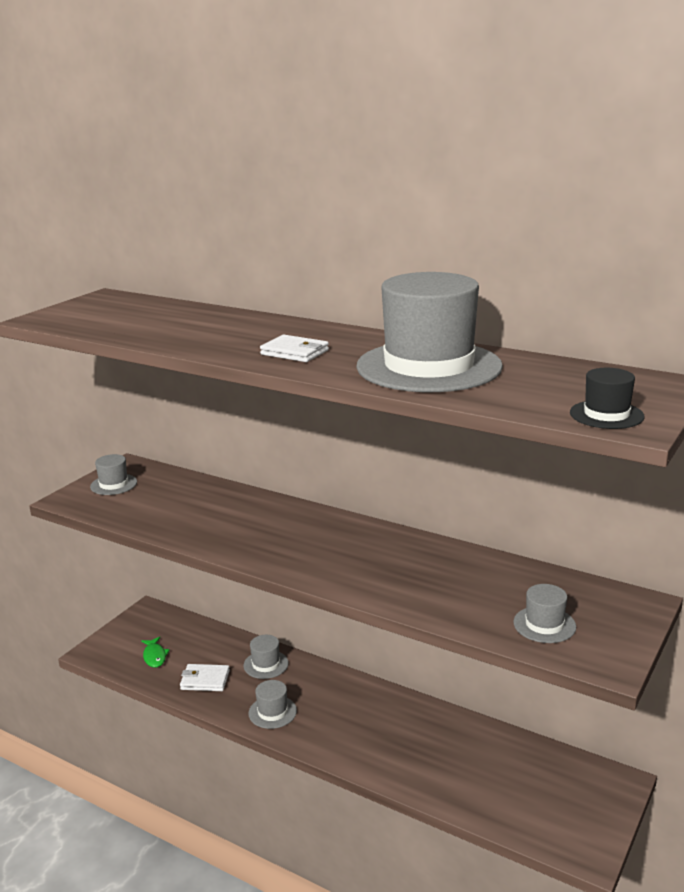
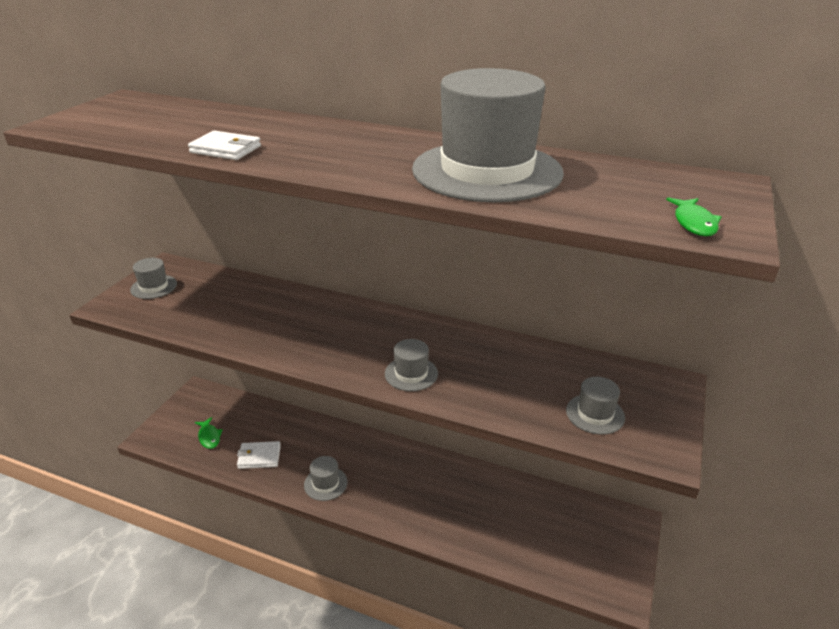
camera: 10 degrees left, 10 degrees up
(266, 664) = (312, 436): grey hat -> grey hat (411, 373)
(294, 352) = (341, 158): white wallet -> white wallet (225, 149)
(606, 415) = (694, 223): black hat -> green fish

